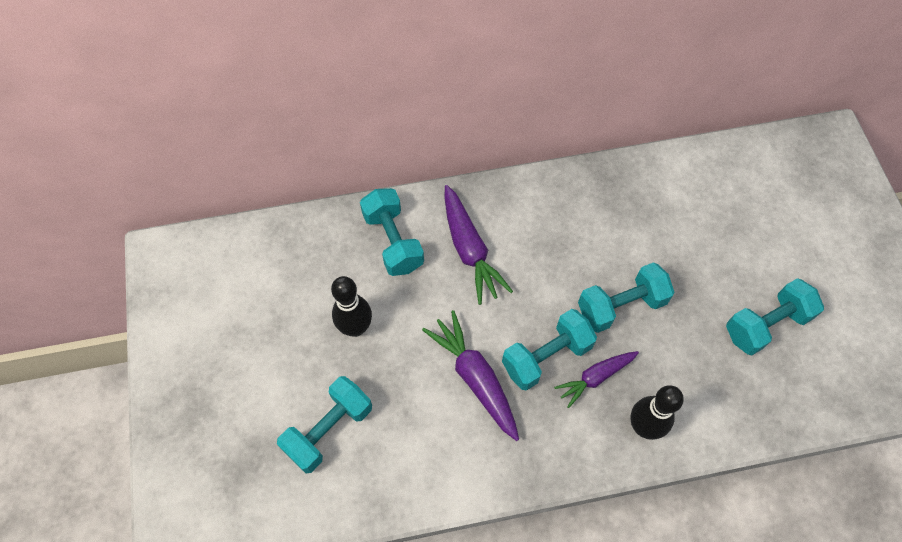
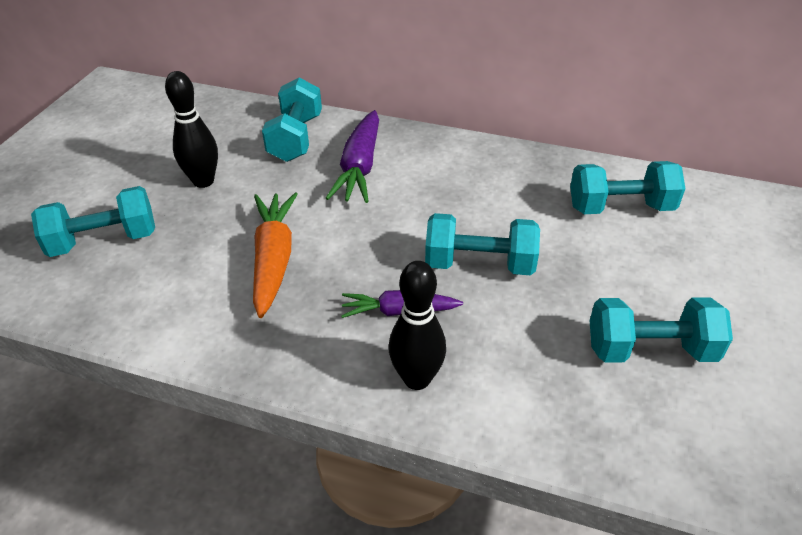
camera: 30 degrees right, 20 degrees down
(475, 378) = (274, 259): purple carrot -> orange carrot
(546, 357) = (361, 272): turquoise dumbbell -> turquoise dumbbell (620, 207)

